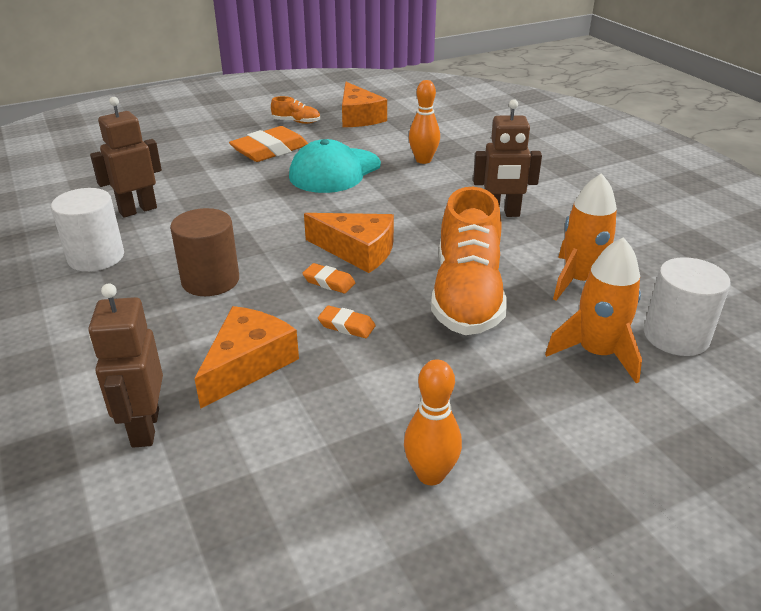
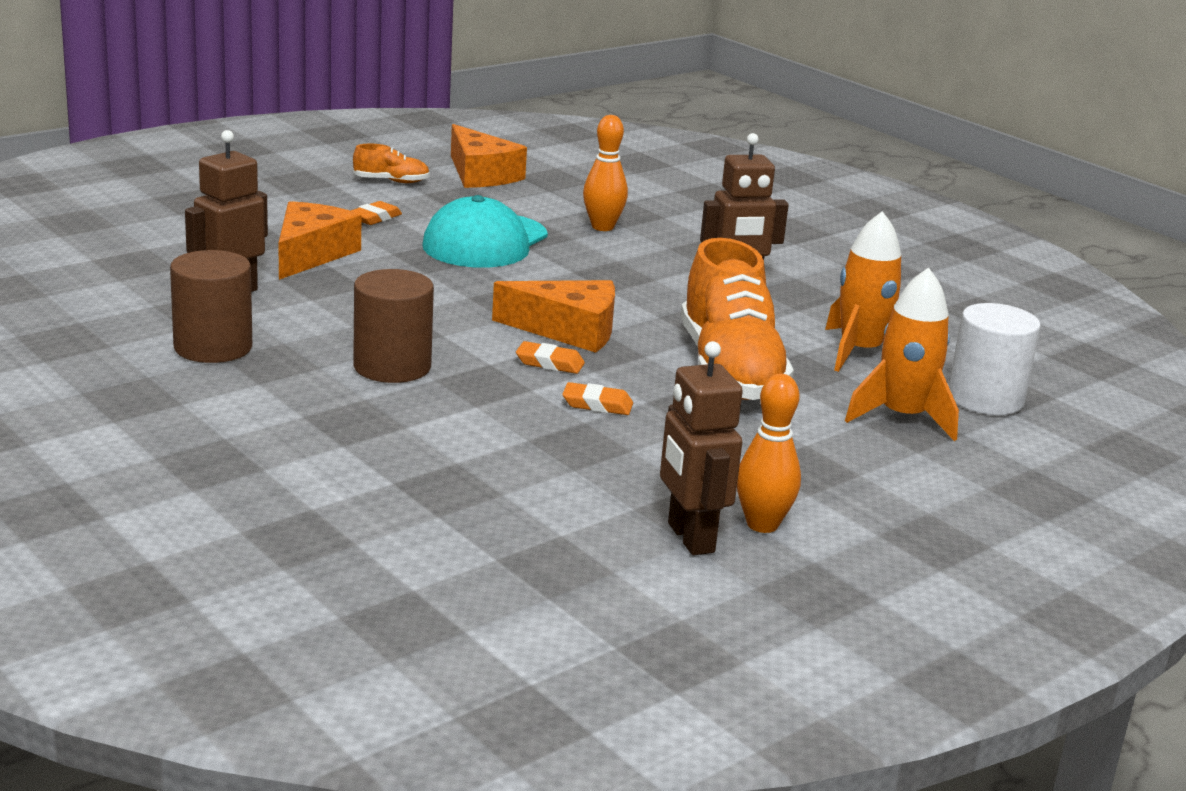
camera: 15 degrees left, 10 degrees down
(96, 257) = (213, 347): white cylinder -> brown cylinder
(144, 428) = (410, 506): brown robot -> brown robot (690, 538)
(248, 364) = (497, 445): orange cheese -> orange cheese (311, 254)
(270, 150) = (375, 218): orange eraser -> orange eraser, size x0.50

